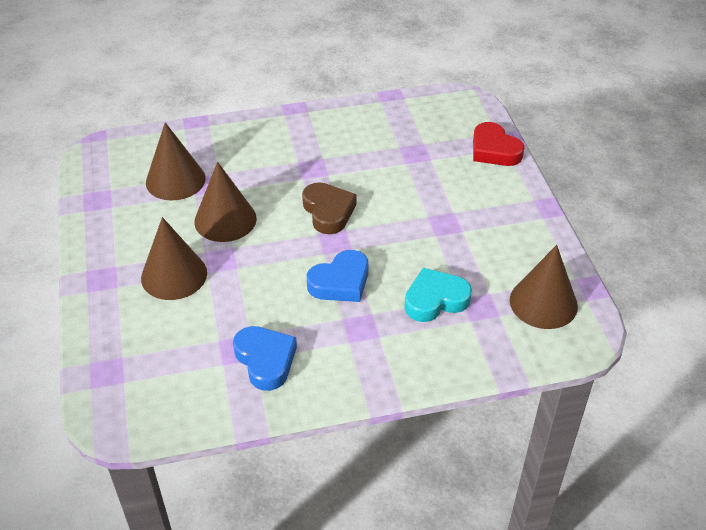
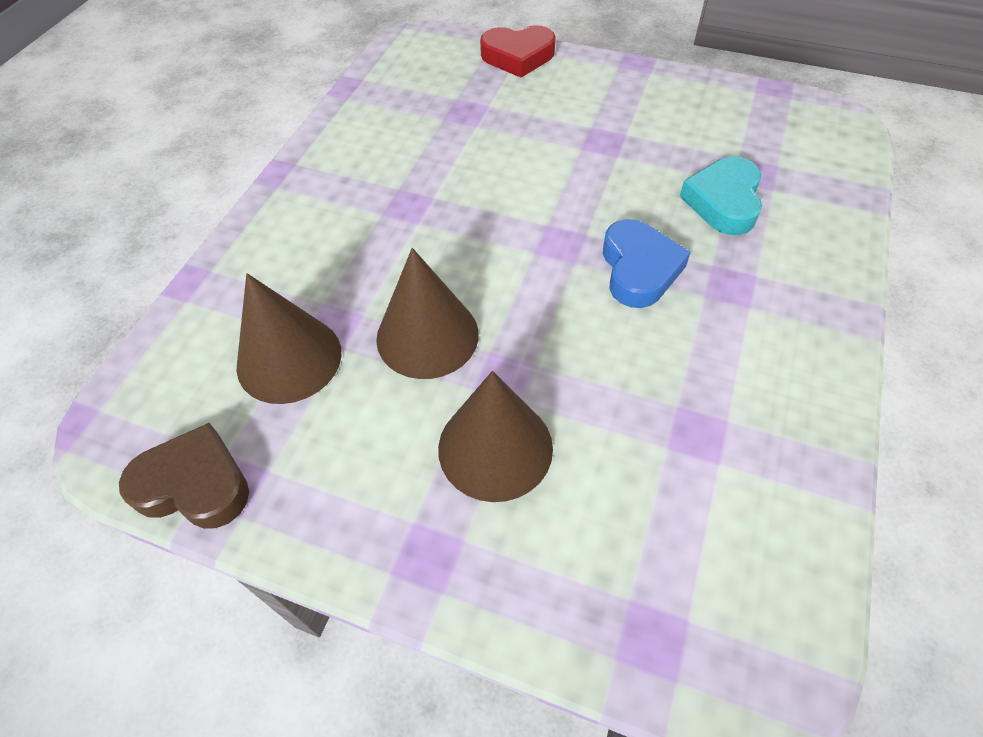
camera: 55 degrees left, 10 degrees up
(265, 360) = (738, 408): blue heart -> none
(328, 211) = (502, 225): brown heart -> brown heart (194, 484)
(543, 303) = (778, 126): brown cone -> none

